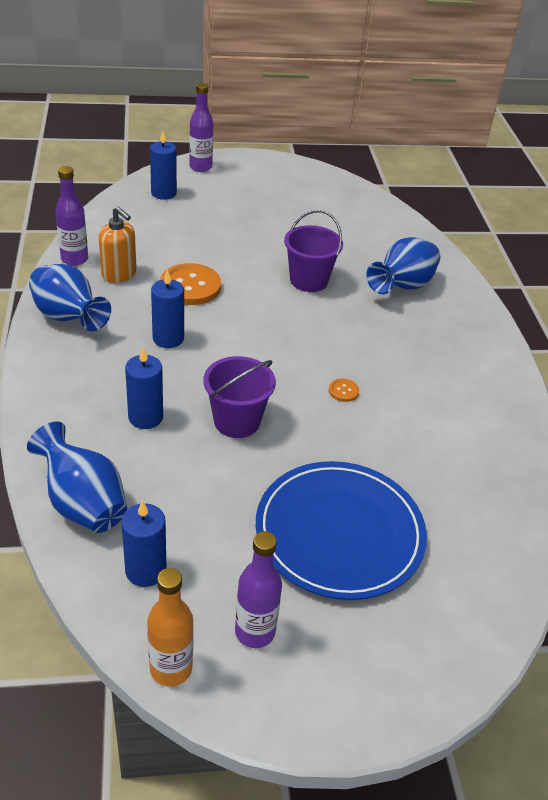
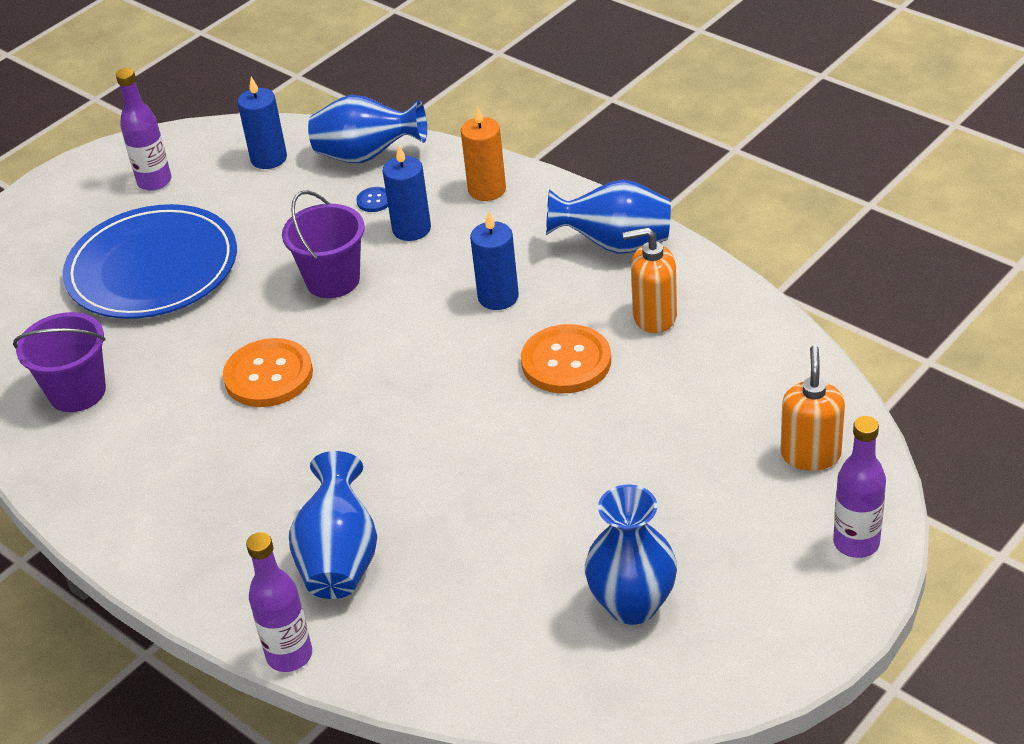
camera: 145 degrees right, 0 degrees up
(64, 406) = (487, 190): none -> orange candle
(74, 259) = (723, 295): purple bottle -> purple bottle (289, 655)
(134, 459) = (374, 201): none -> blue button
(163, 193) = (810, 454): blue candle -> orange soap dispenser
(171, 668) = (188, 136): orange bottle -> none
(305, 202) = (632, 604): none -> blue vase
(308, 280) = (457, 474): purple bucket -> purple bucket (77, 392)
(343, 391) = (268, 375): orange button -> orange button, size x2.25

